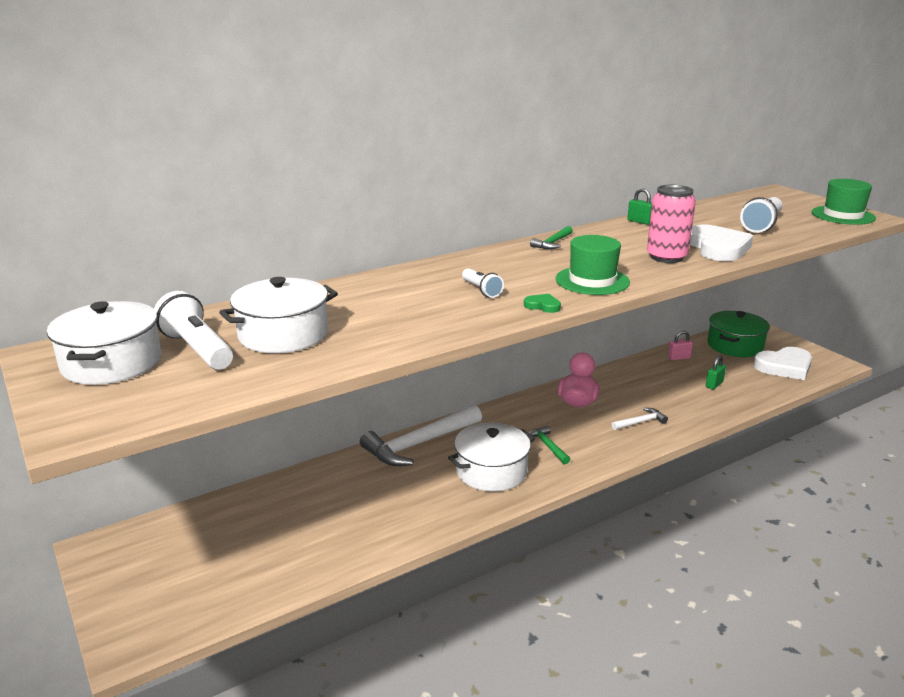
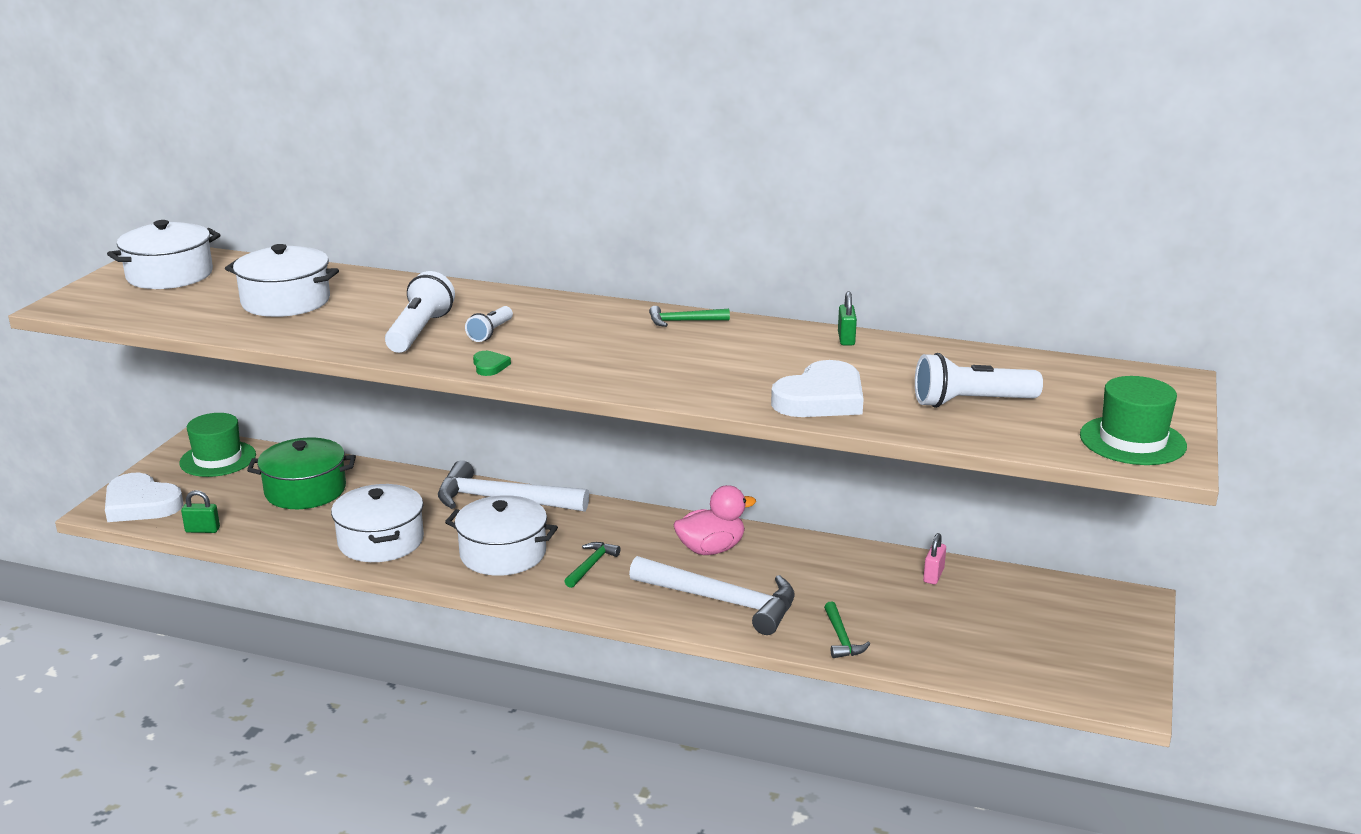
camera: 50 degrees right, 0 degrees up
(197, 349) = (223, 288): white flashlight -> white flashlight (419, 331)
(406, 514) = (381, 541): none -> white pot
(592, 281) = (595, 367): green hat -> green hat (218, 459)
(640, 422) = (722, 601): white hammer -> white hammer, size x2.13
(666, 257) = (735, 381): pink can -> none
(679, 358) = (933, 575): pink padlock -> pink padlock turned 75 degrees clockwise
(714, 384) = (897, 621): green padlock -> green padlock (202, 530)
(716, 405) = (841, 638): none -> green hammer
(735, 346) = (1044, 604): green pot -> green pot (305, 490)
(784, 367) = (1041, 659): white heart -> white heart (141, 504)

